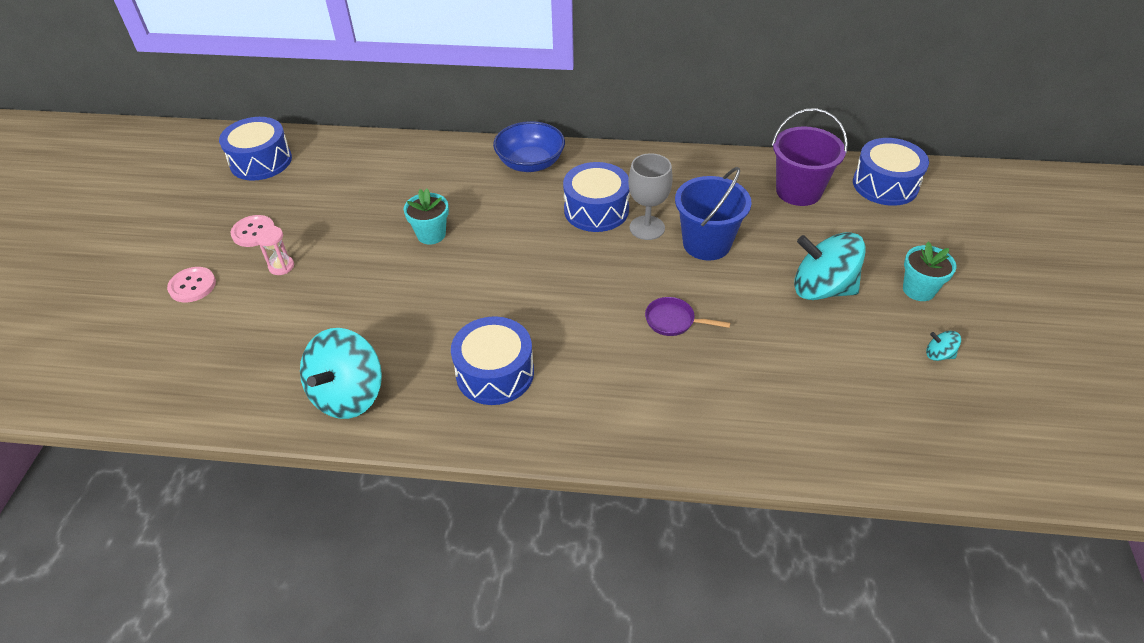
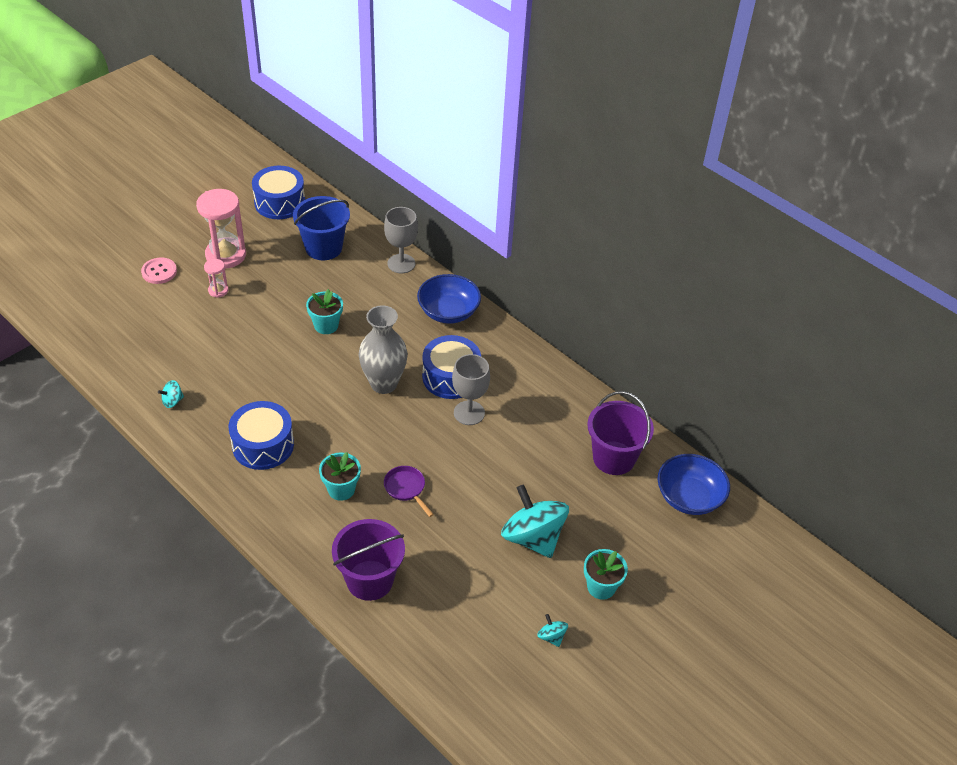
camera: 35 degrees right, 0 degrees up
(253, 232) = (226, 255): pink button -> pink hourglass
(348, 395) = (172, 401): turquoise spinning top -> turquoise spinning top, size x0.42
(441, 149) = (401, 263): none -> grey goblet
(545, 250) = (383, 384): none -> grey vase
(618, 361) = (341, 489): none -> turquoise flower pot
(706, 244) = (495, 452): blue bucket -> blue bucket (323, 248)
(743, 421) = (370, 580): none -> purple bucket
(885, 185) = (689, 497): blue drum -> blue bowl

